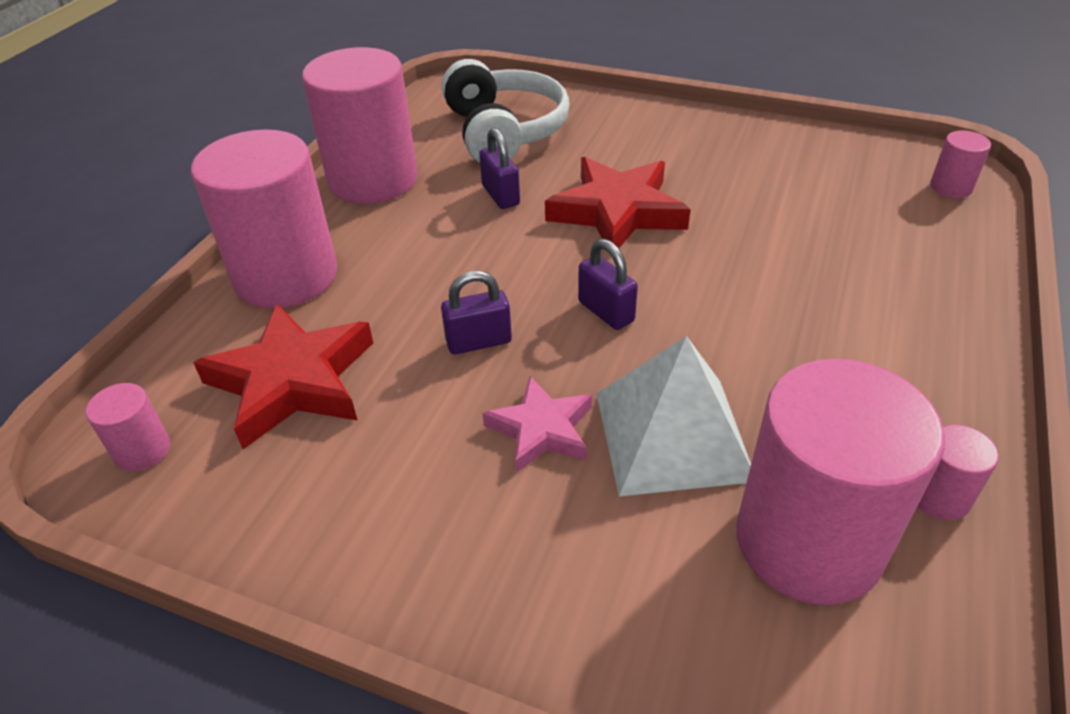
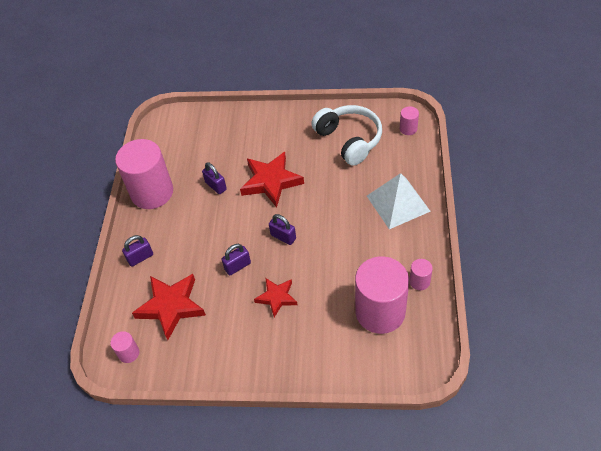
camera: 15 degrees left, 10 degrees up
(286, 276) = (140, 257): pink cylinder -> purple padlock
(504, 131) = (201, 145): white headphones -> white headphones (349, 140)
(541, 430) = (276, 297): pink star -> red star
(672, 435) = (325, 285): white pyramid -> white pyramid (398, 203)

